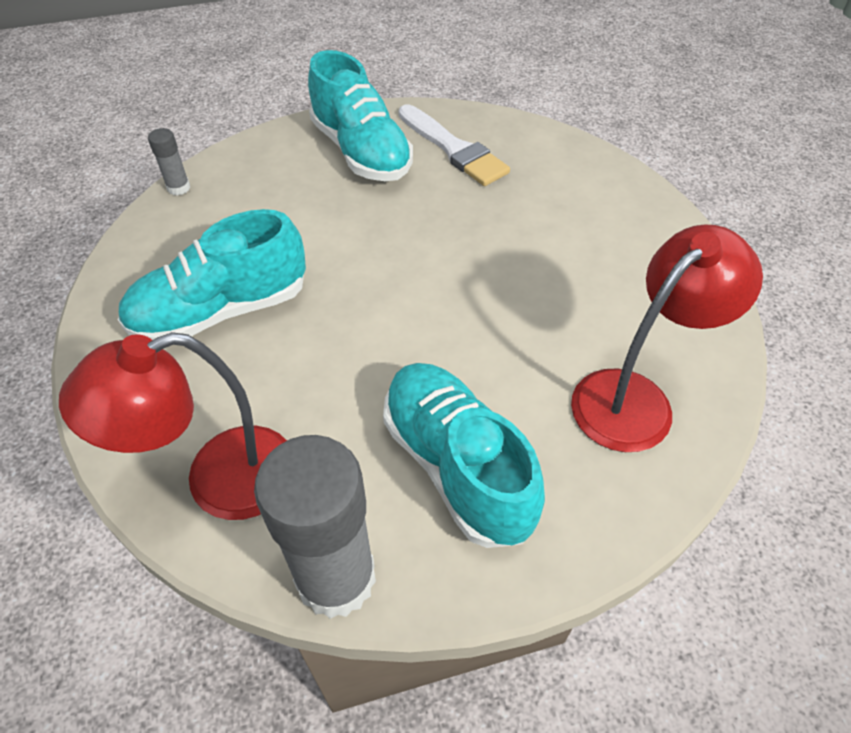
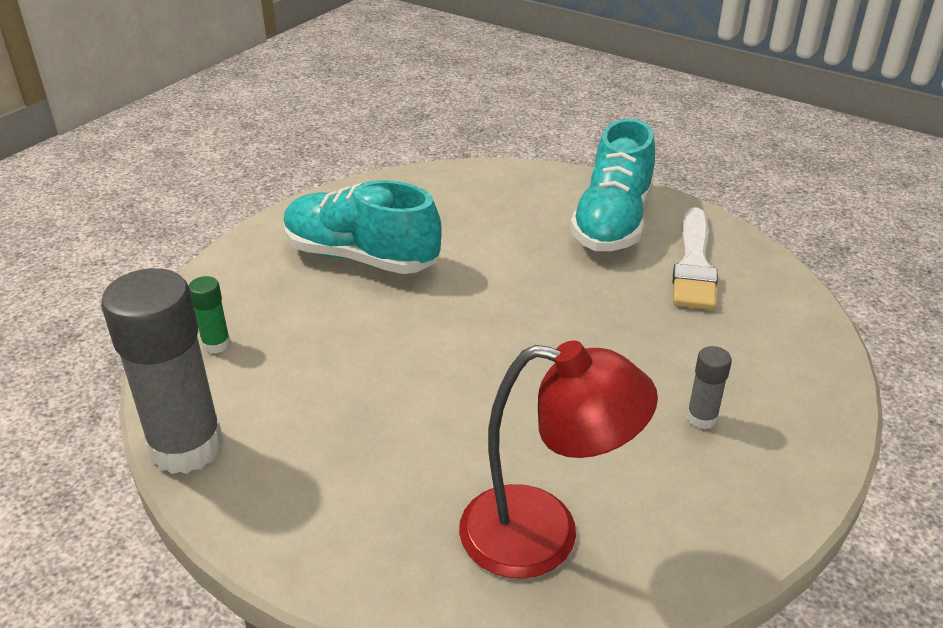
camera: 50 degrees right, 15 degrees down
(178, 188) = (450, 171): grey glue stick -> grey glue stick (701, 418)
(219, 481) = (216, 344): red lamp -> green glue stick
(457, 465) = (347, 456): turquoise shoe -> none

